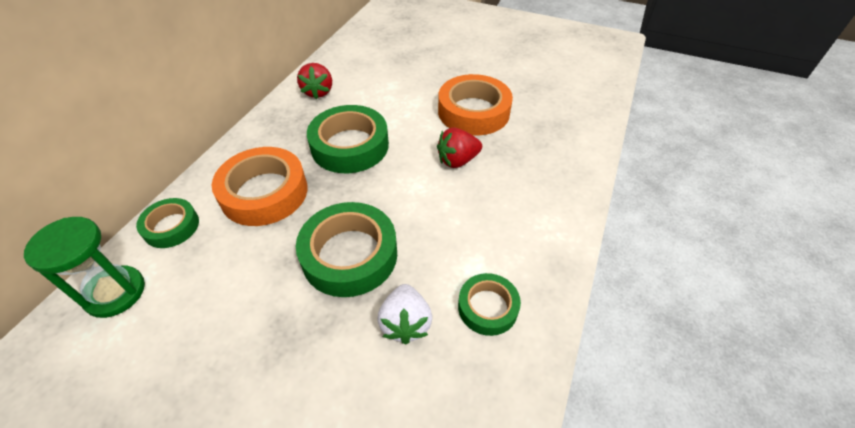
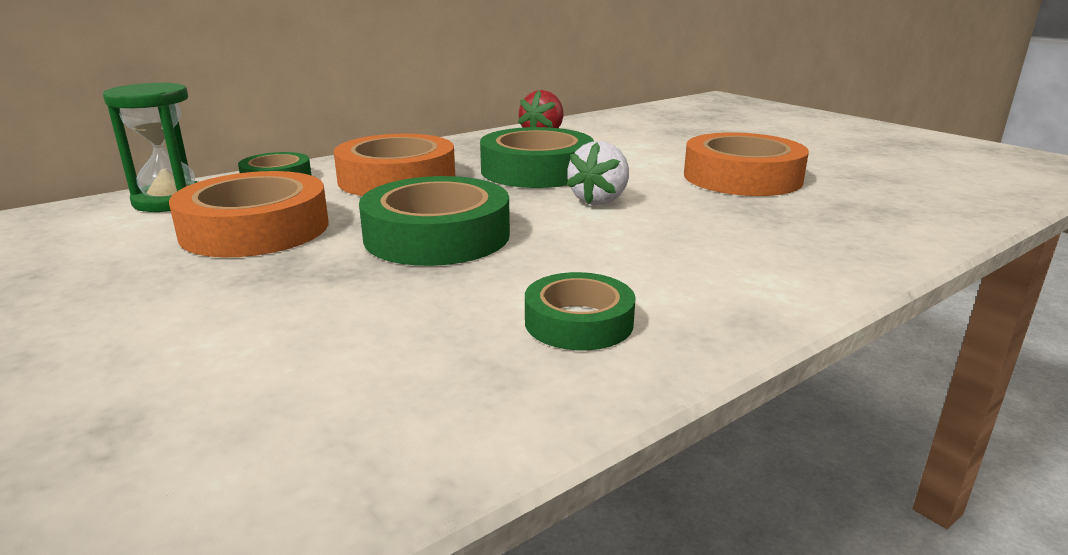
camera: 30 degrees right, 25 degrees down
(221, 300) = (255, 229): none -> orange tape
(405, 323) = (440, 300): white strawberry -> white strawberry (599, 200)
(457, 161) = (674, 205): red strawberry -> none

